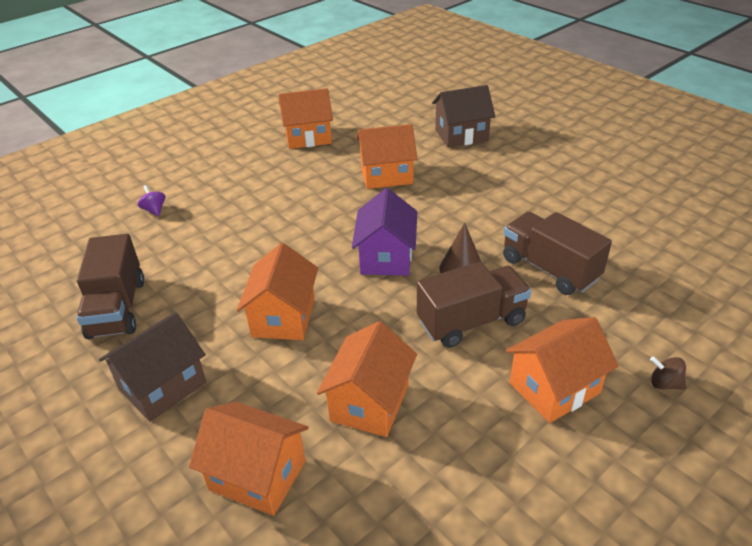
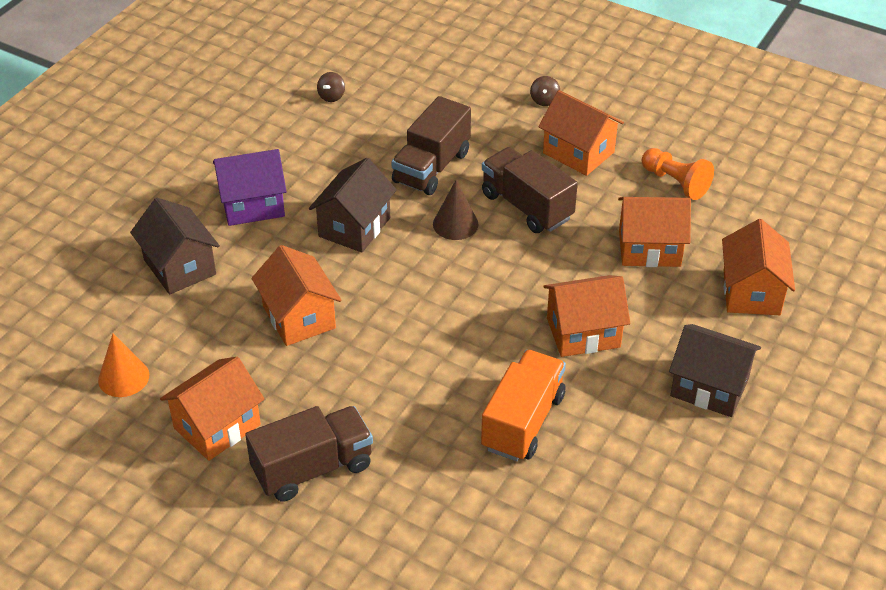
camera: 110 degrees left, 5 degrees up
(117, 308) = (638, 475): brown truck -> brown truck (312, 468)
(154, 210) = (453, 531): purple spinning top -> none
(216, 259) = (523, 422): none -> orange truck
(308, 137) = (217, 426): orange house -> orange house turned 75 degrees clockwise
(369, 111) = (123, 377): none -> orange cone
(386, 257) = (460, 281): purple house -> purple house (253, 205)
(475, 469) = (675, 183): none -> orange pawn
(477, 212) = (354, 227): none -> brown house
(673, 225) = (331, 96): none -> brown spinning top

